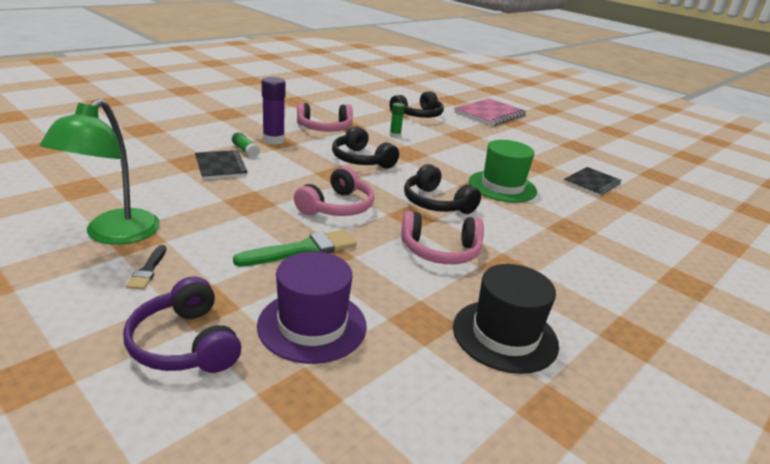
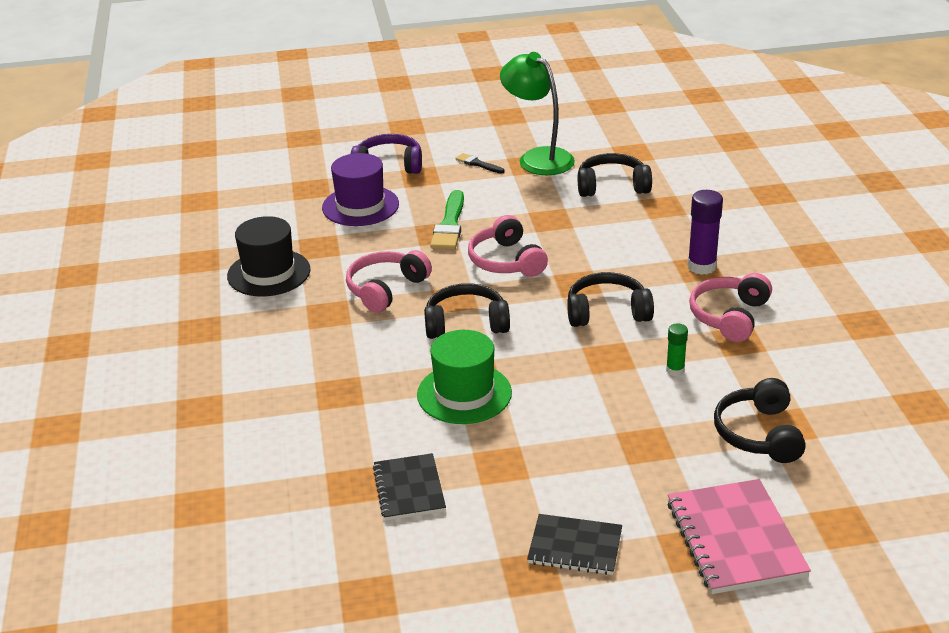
camera: 130 degrees right, 5 degrees up
(164, 186) = (612, 186): none -> black headphones
(220, 166) = (640, 219): black notebook -> black notebook (575, 547)
(245, 150) = (677, 241): green glue stick -> none

